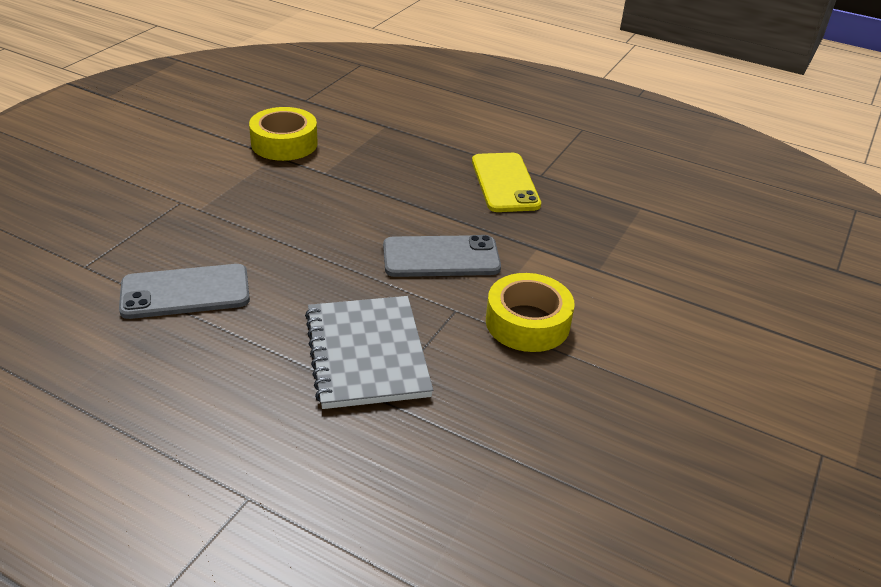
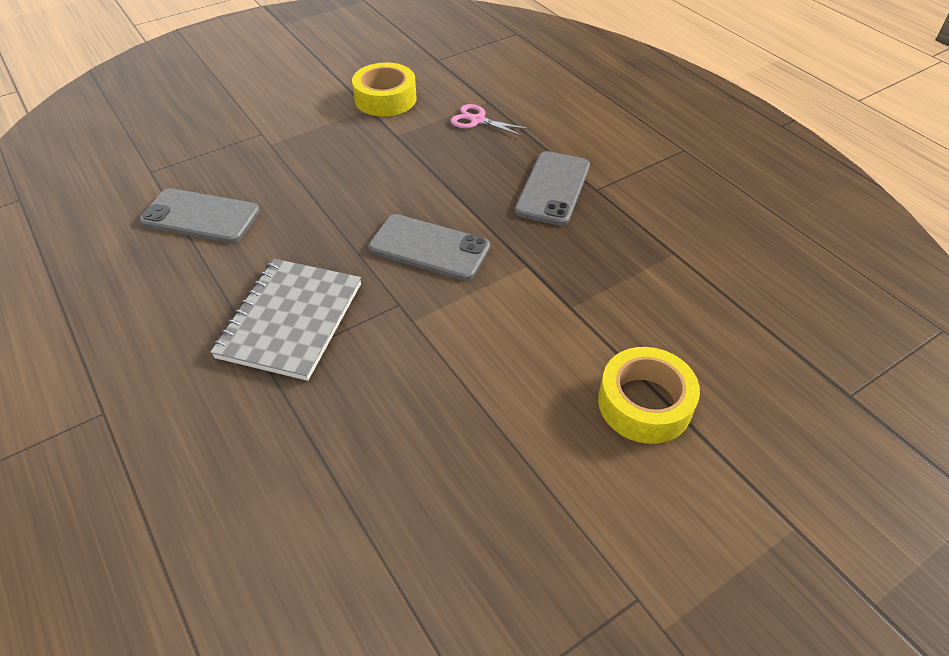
camera: 30 degrees right, 10 degrees up
(390, 143) = (477, 120): none -> pink scissors
(505, 183) = (553, 188): yellow phone -> grey phone
(527, 323) = (453, 339): yellow tape -> yellow tape (644, 403)

